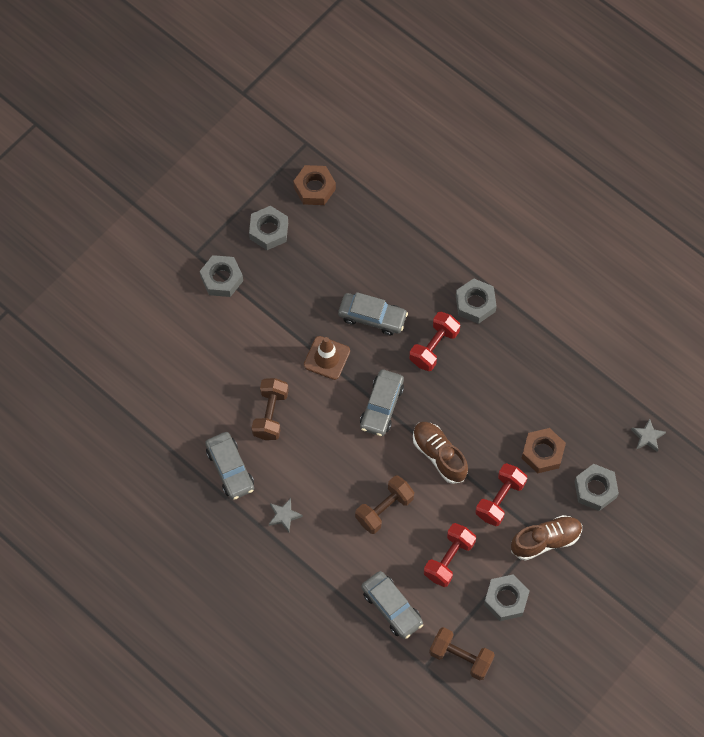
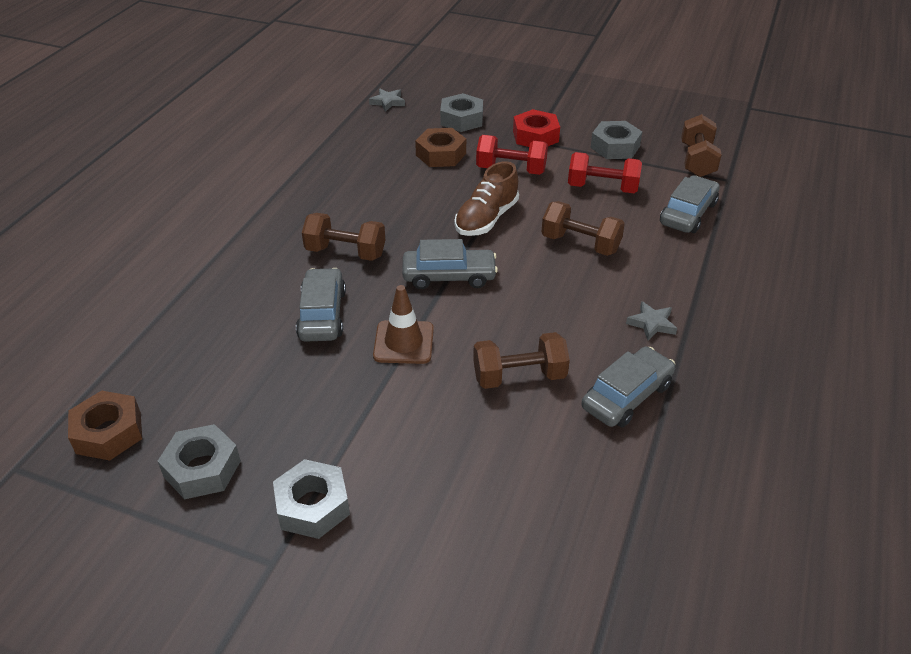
camera: 110 degrees left, 25 degrees down
(434, 347) = (345, 252): red dumbbell -> brown dumbbell
(475, 304) = (272, 233): grey nut -> none
(545, 540) = (535, 136): brown shoe -> red nut

